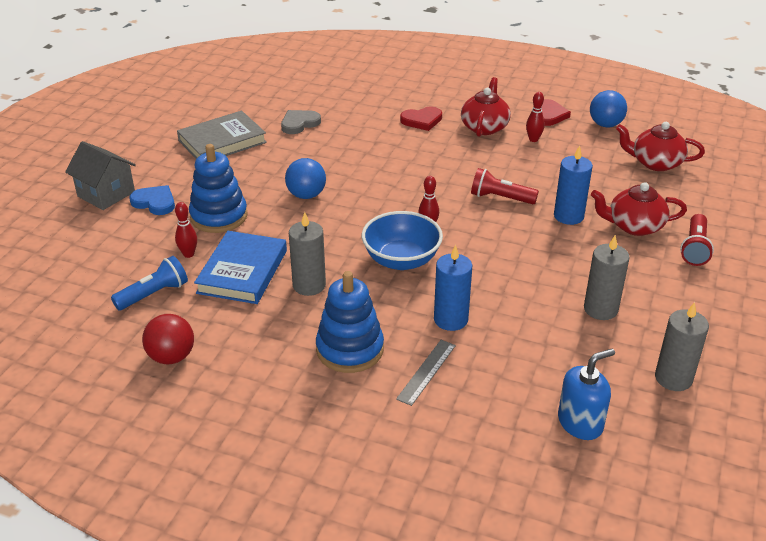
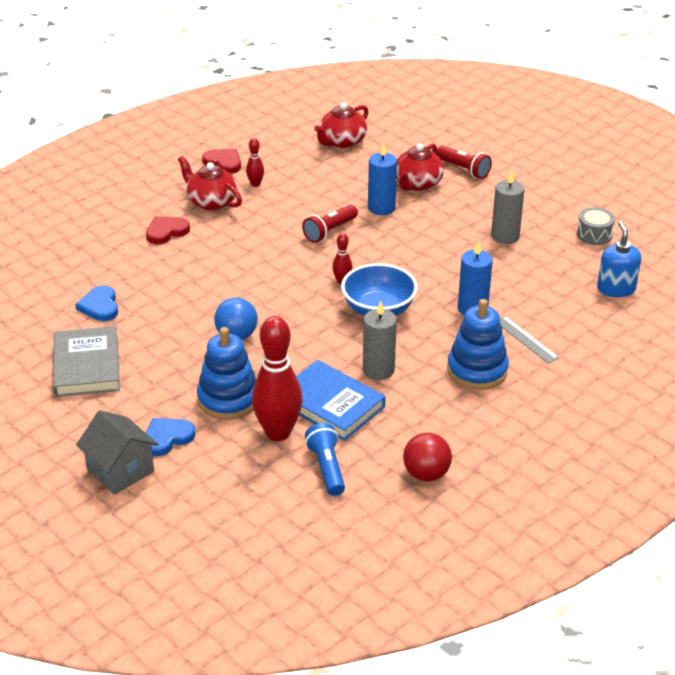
camera: 65 degrees left, 0 degrees up
(106, 194) = (120, 471): grey house -> grey house turned 75 degrees clockwise
(188, 254) = (278, 432): red bowling pin -> red bowling pin, size x2.18
(299, 123) = (100, 306): grey heart -> blue heart
(422, 120) = (166, 232): red heart -> red heart turned 135 degrees counterclockwise
(605, 124) = (265, 142): blue ball -> none
(673, 378) = (594, 234): grey candle -> grey drum

